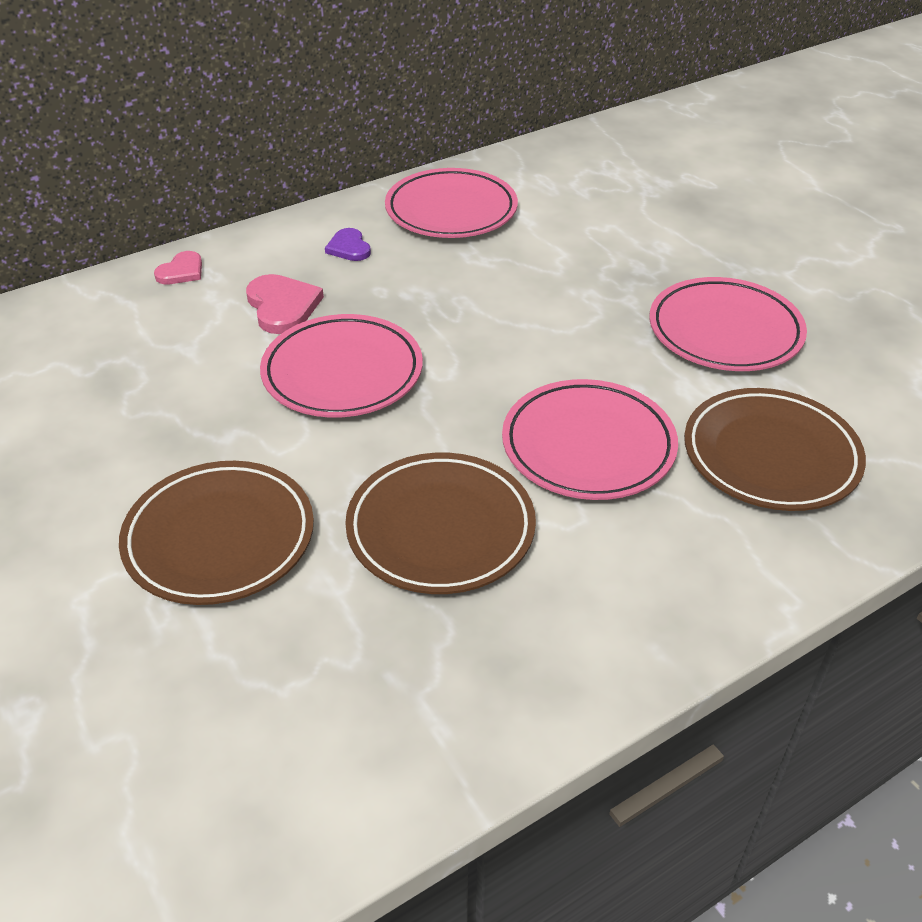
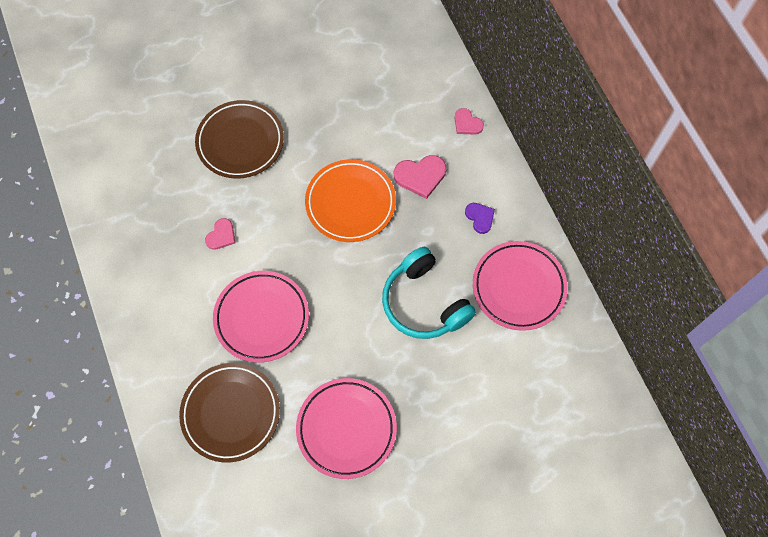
camera: 100 degrees right, 25 degrees up
(342, 373) = (350, 203): pink plate -> orange plate
(349, 247) = (480, 217): purple heart -> purple heart turned 75 degrees clockwise
(440, 529) = (221, 235): brown plate -> pink heart
(500, 283) = (424, 302): none -> turquoise headphones

